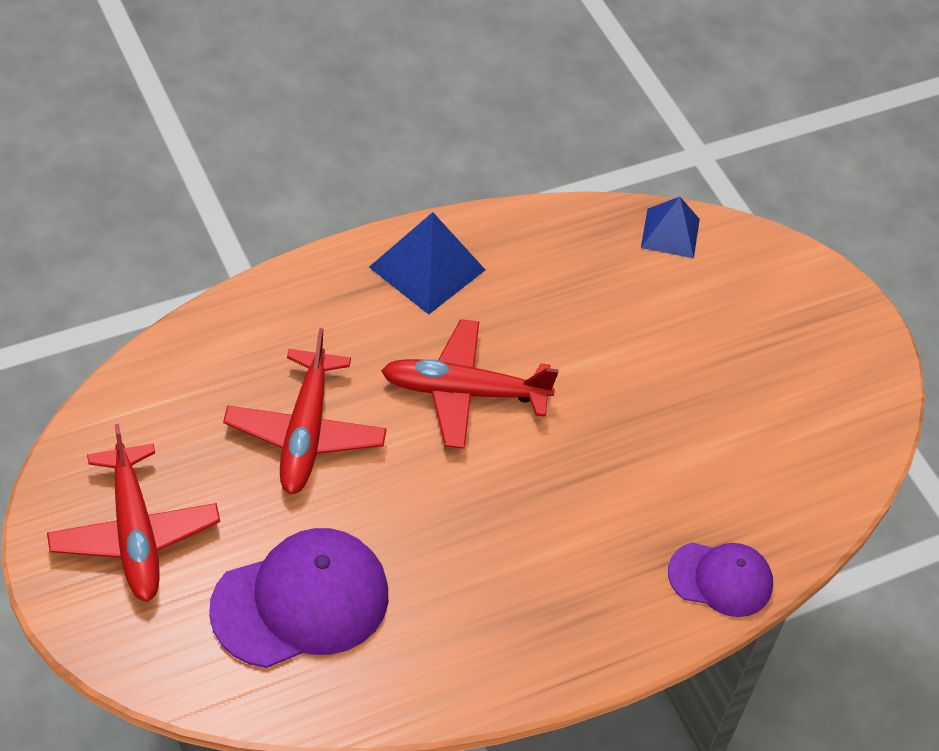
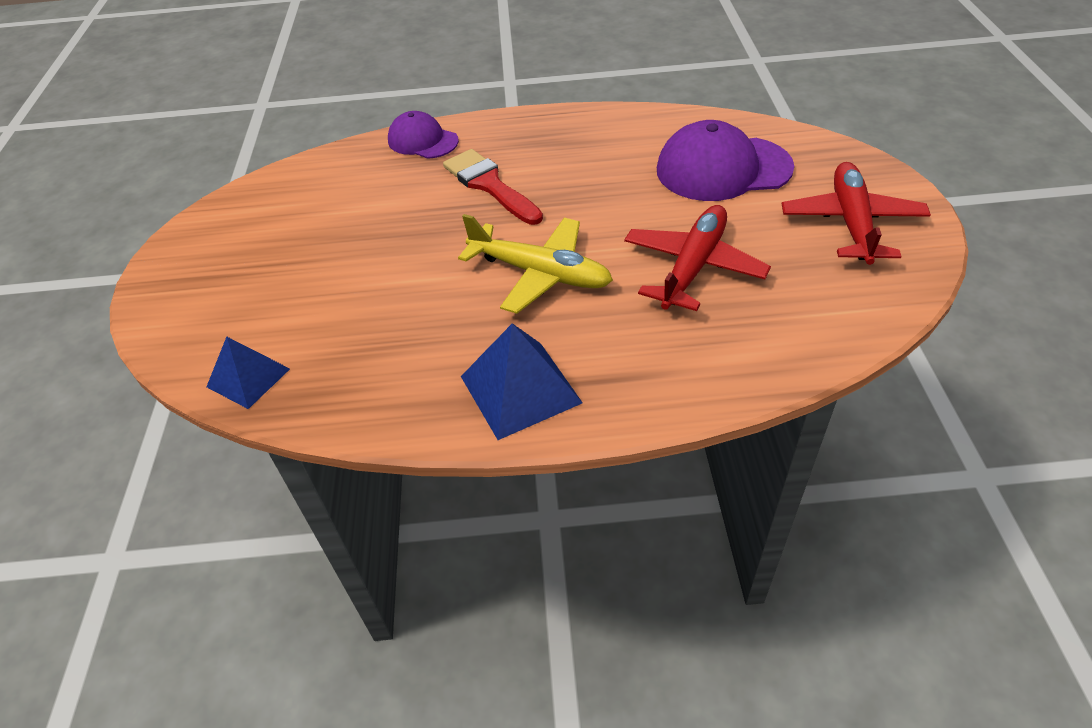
camera: 150 degrees left, 5 degrees down
(464, 392) = (540, 273): red plane -> yellow plane
(585, 512) = (489, 185): none -> red brush

